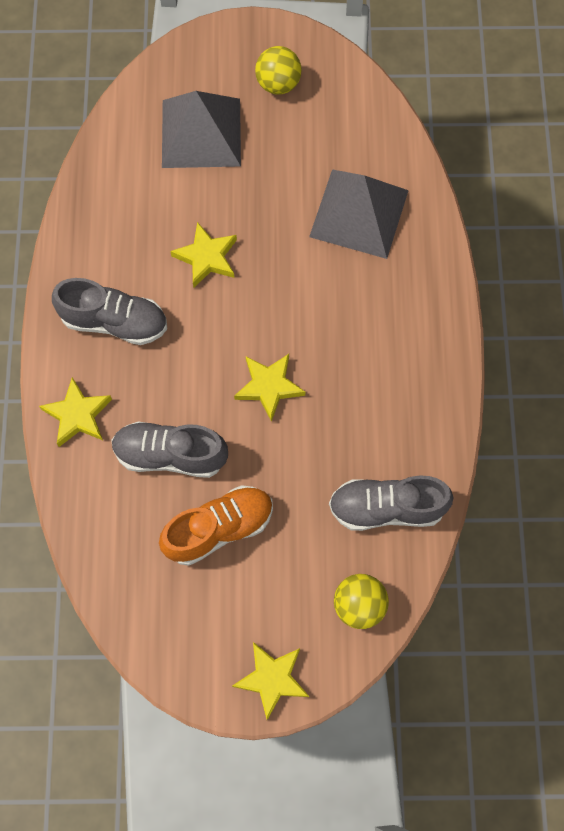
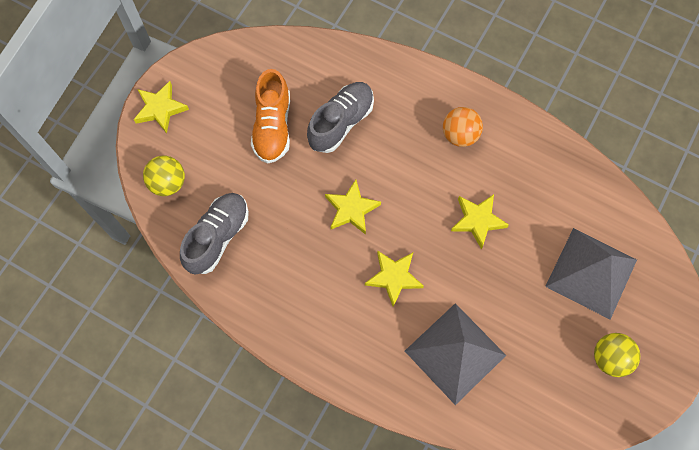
camera: 120 degrees right, 0 degrees up
(77, 415) = (403, 81): yellow star -> yellow star (394, 277)
(114, 322) = (459, 135): grey shoe -> orange ball

